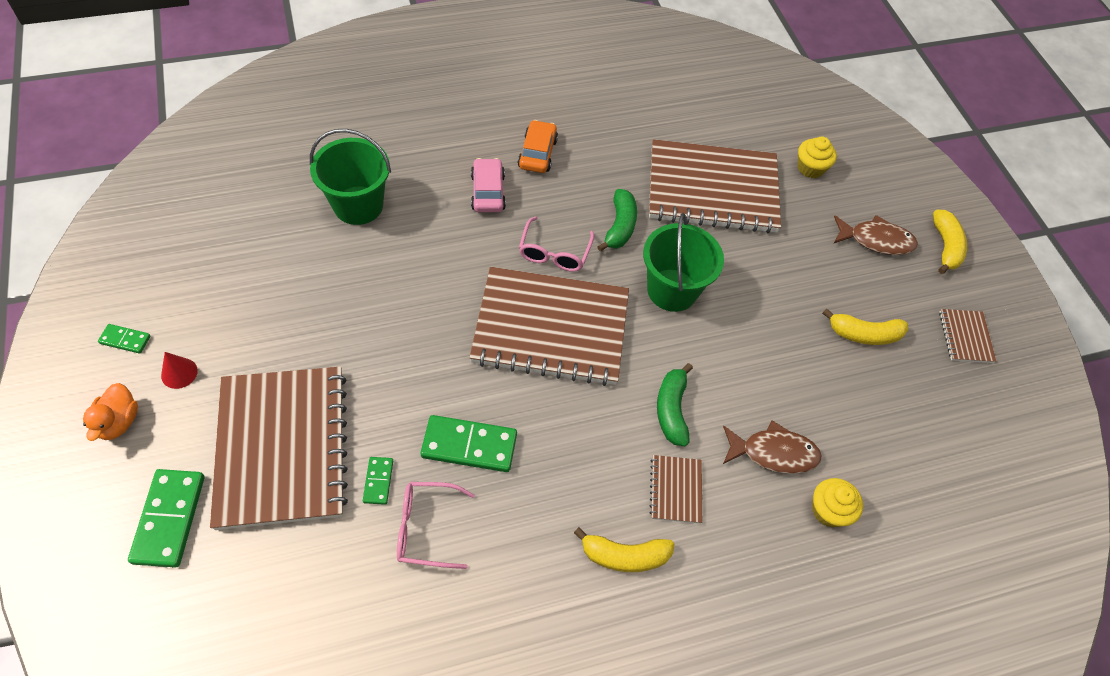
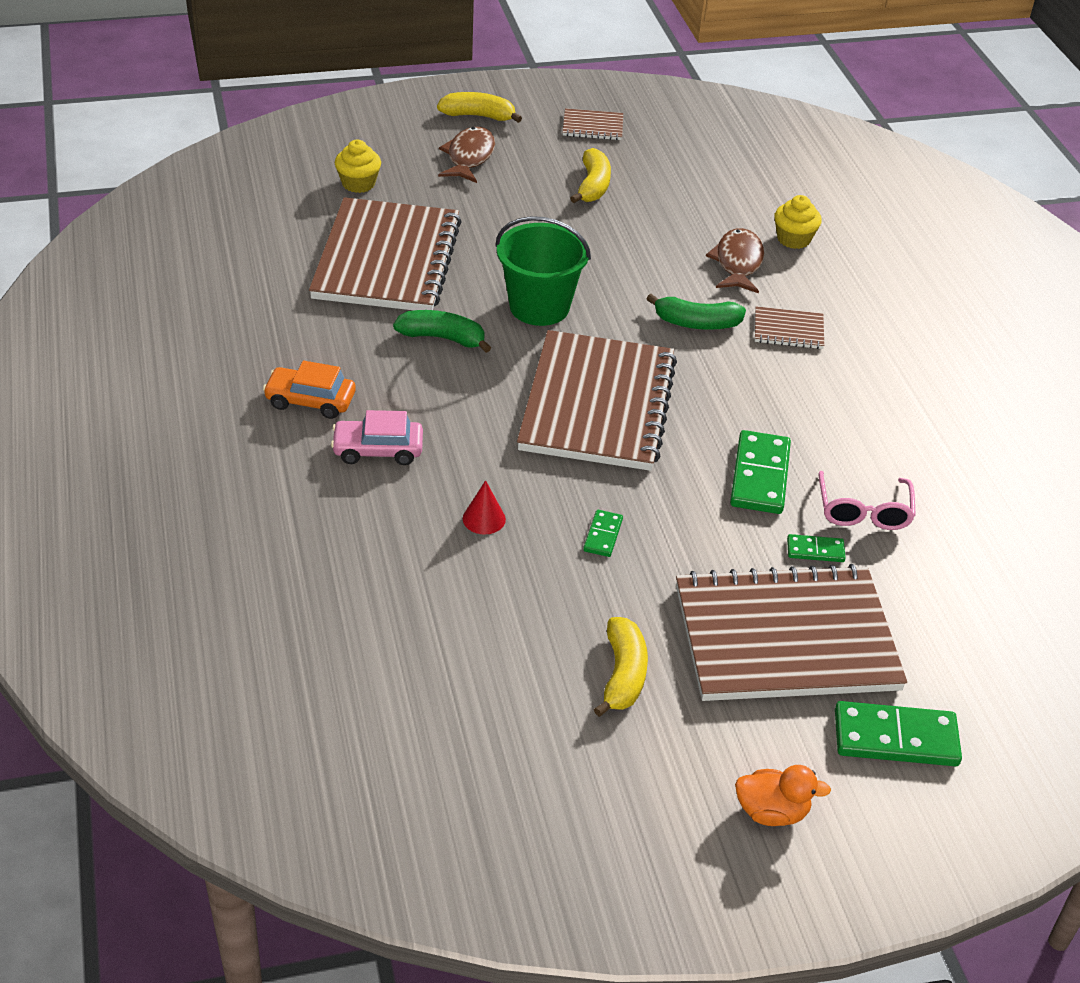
camera: 85 degrees left, 15 degrees down
(125, 340) = (640, 826): green domino -> green domino (602, 535)
(179, 373) = (689, 755): red cone -> red cone (484, 519)
(358, 205) = (394, 581): green bucket -> none
(554, 253) = (484, 395): pink glasses -> none
(624, 556) = (864, 370): yellow banana -> yellow banana (623, 675)

